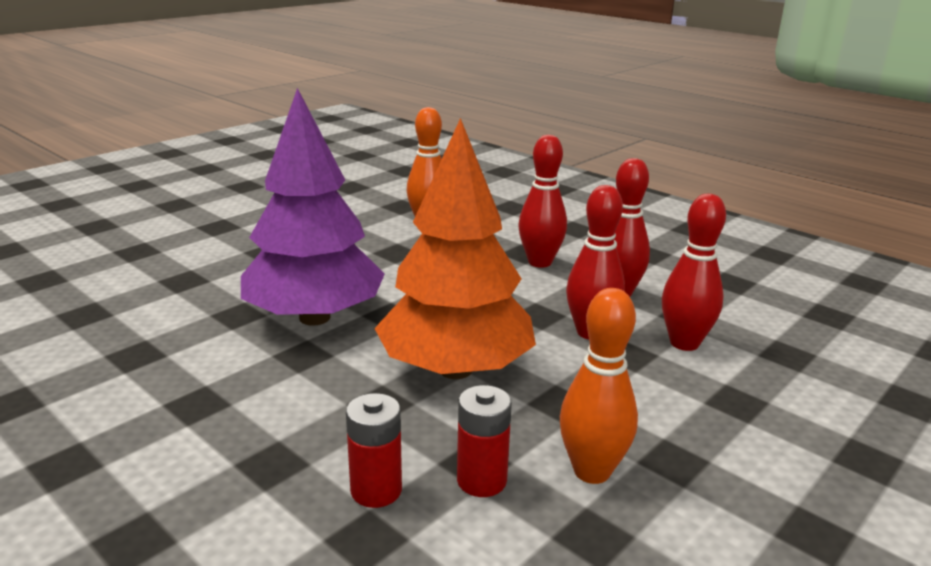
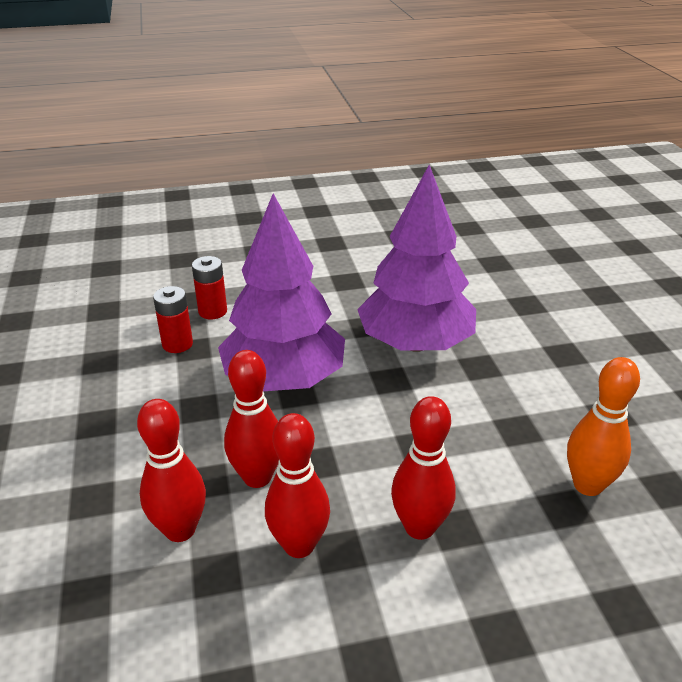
camera: 125 degrees right, 10 degrees up
(455, 369) = (284, 379): orange tree -> purple tree
(592, 471) = (133, 384): orange bowling pin -> none

